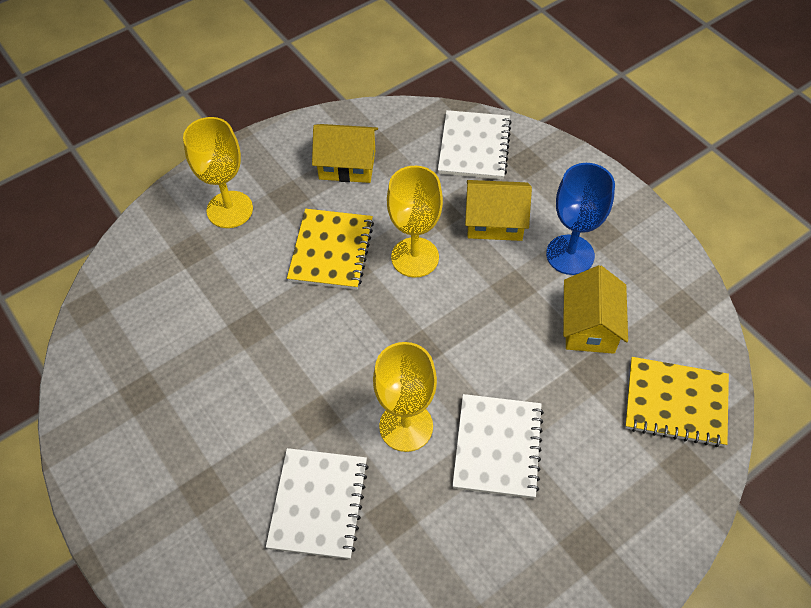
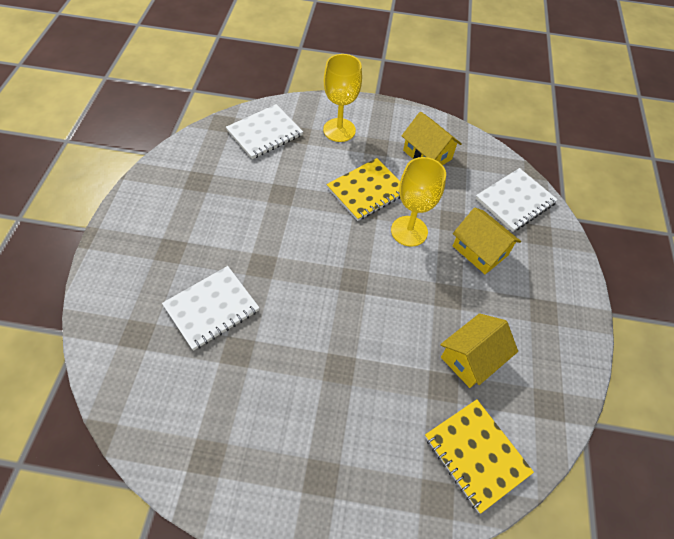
camera: 40 degrees right, 0 degrees up
(406, 426) = (300, 313): yellow goblet -> none
(497, 447) = (336, 371): white notebook -> white notebook (264, 133)
(570, 255) = (507, 307): blue goblet -> none

